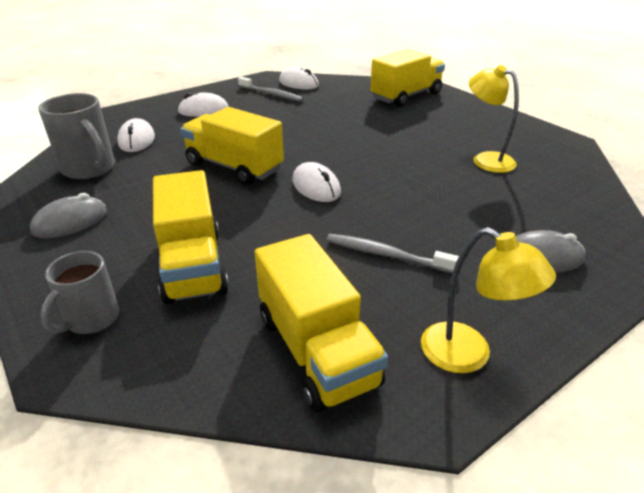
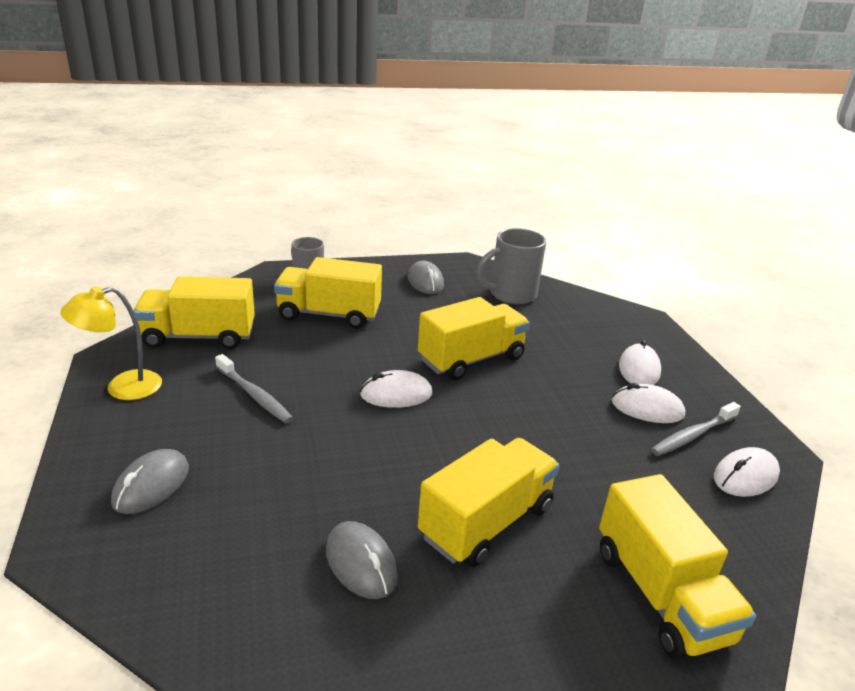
camera: 110 degrees right, 5 degrees down
(137, 140) = (565, 320): white mouse -> white mouse (647, 408)
(386, 255) = (254, 395): grey toothbrush -> grey toothbrush turned 90 degrees clockwise
(411, 134) = (486, 522): none -> yellow truck
(485, 159) = (361, 563): yellow lamp -> grey mouse

